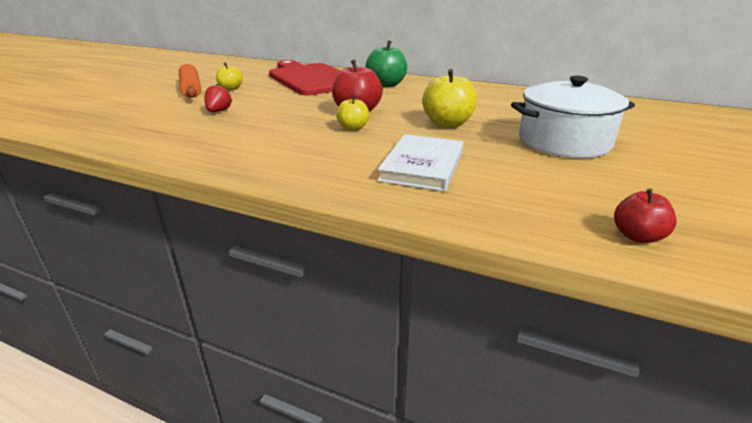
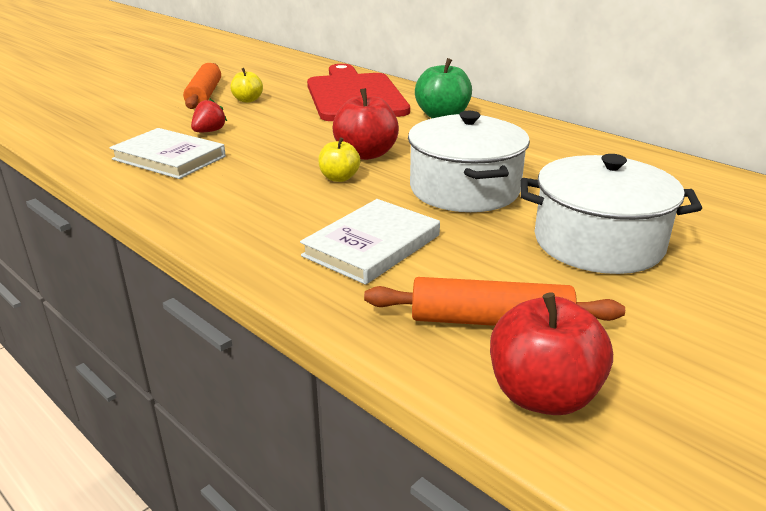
camera: 20 degrees right, 0 degrees up
(201, 132) = (169, 158): none -> white book
(447, 124) = (464, 189): yellow apple -> white pot
(553, 198) = (490, 321): none -> orange rolling pin
(637, 236) = (542, 395): red apple -> red apple, size x1.67

